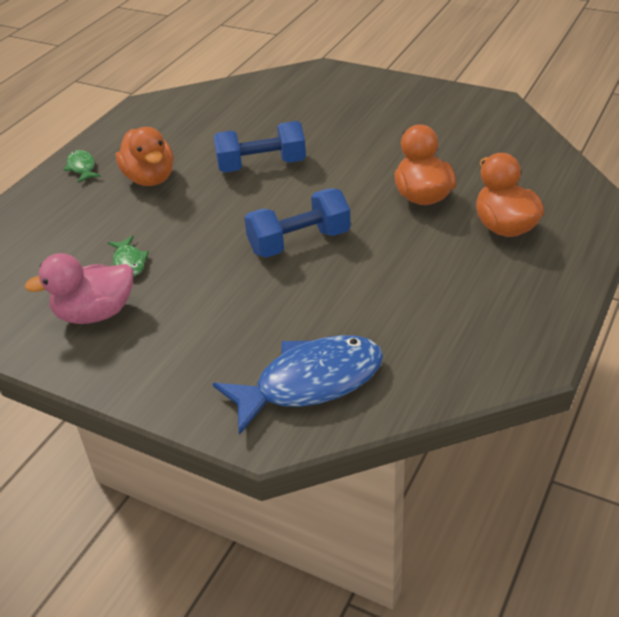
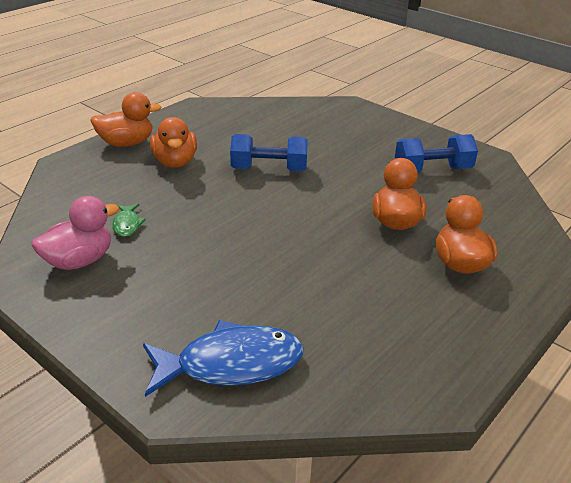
camera: 10 degrees right, 5 degrees down
(82, 167) = (127, 143): green fish -> orange duck
(95, 314) = (79, 261): pink duck -> pink duck turned 150 degrees clockwise
(299, 242) = (273, 238): blue dumbbell -> blue dumbbell (432, 170)

